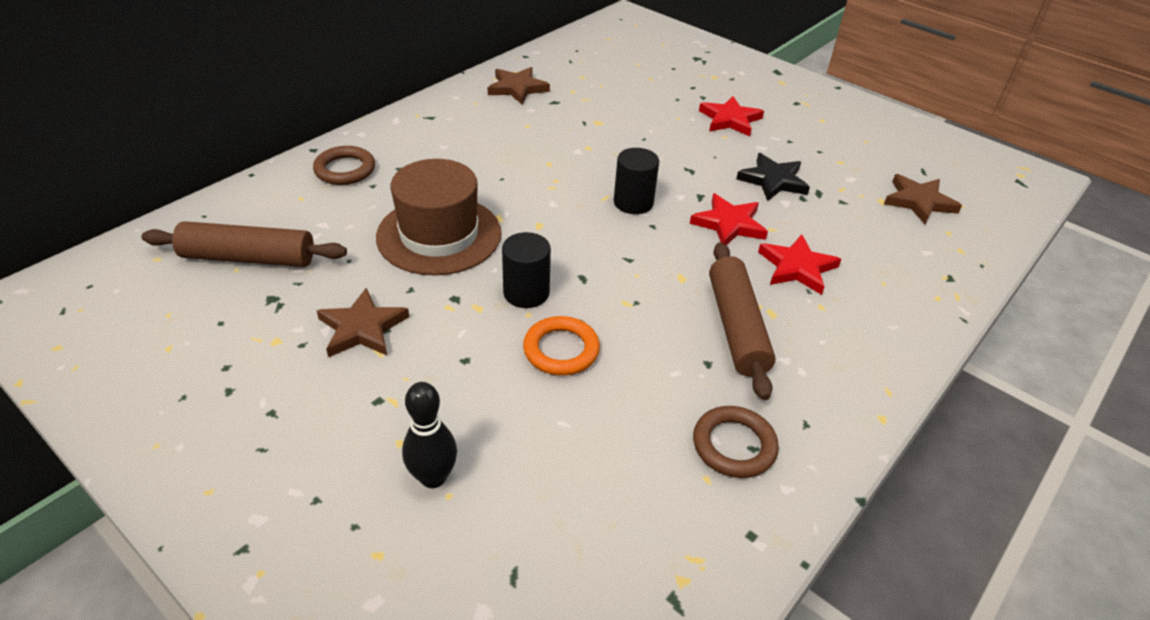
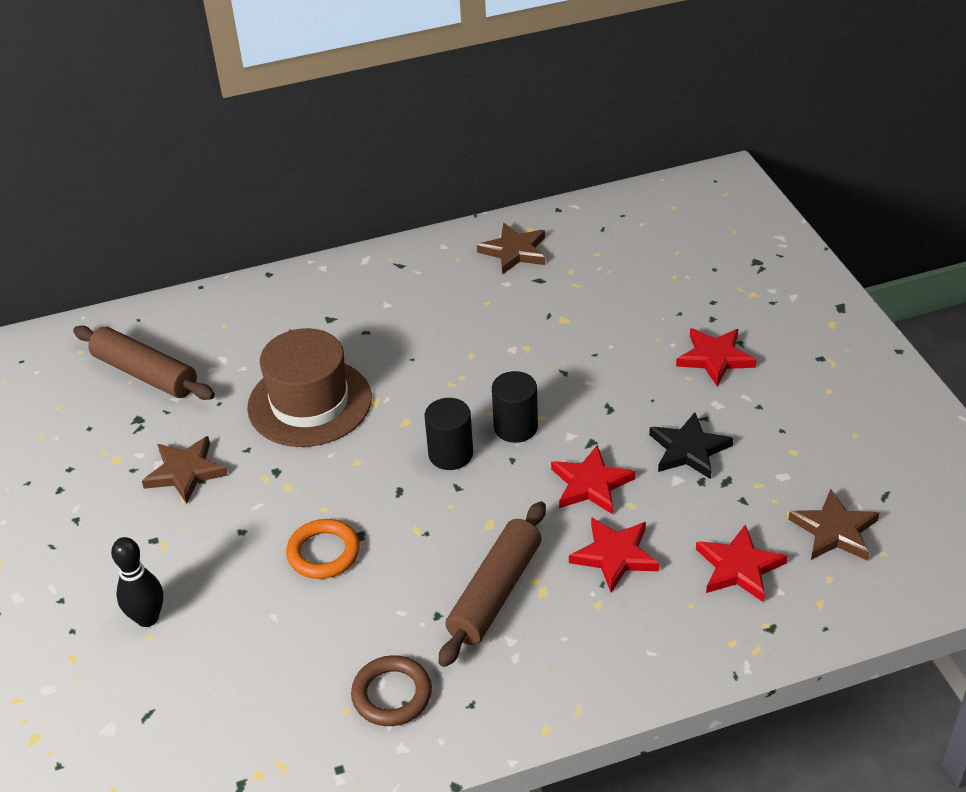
camera: 35 degrees right, 0 degrees up
(345, 170) = (280, 305): brown ring -> none
(526, 293) = (338, 488): black cylinder -> black cylinder (451, 454)
(887, 245) = (739, 567): none -> red star

